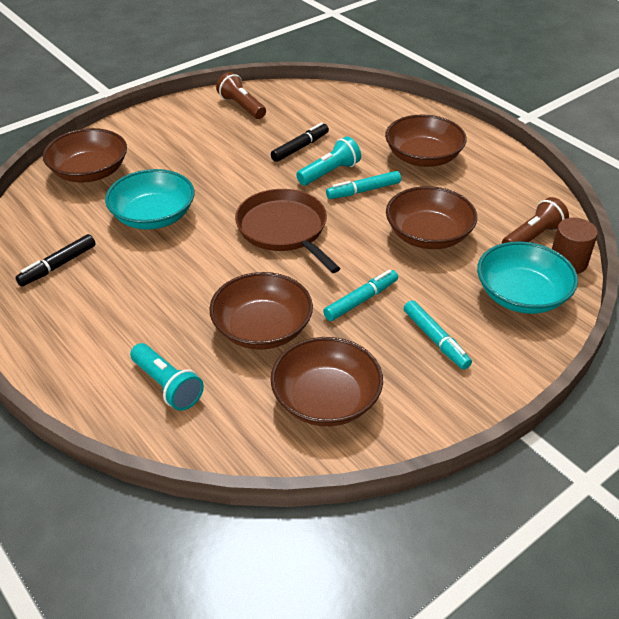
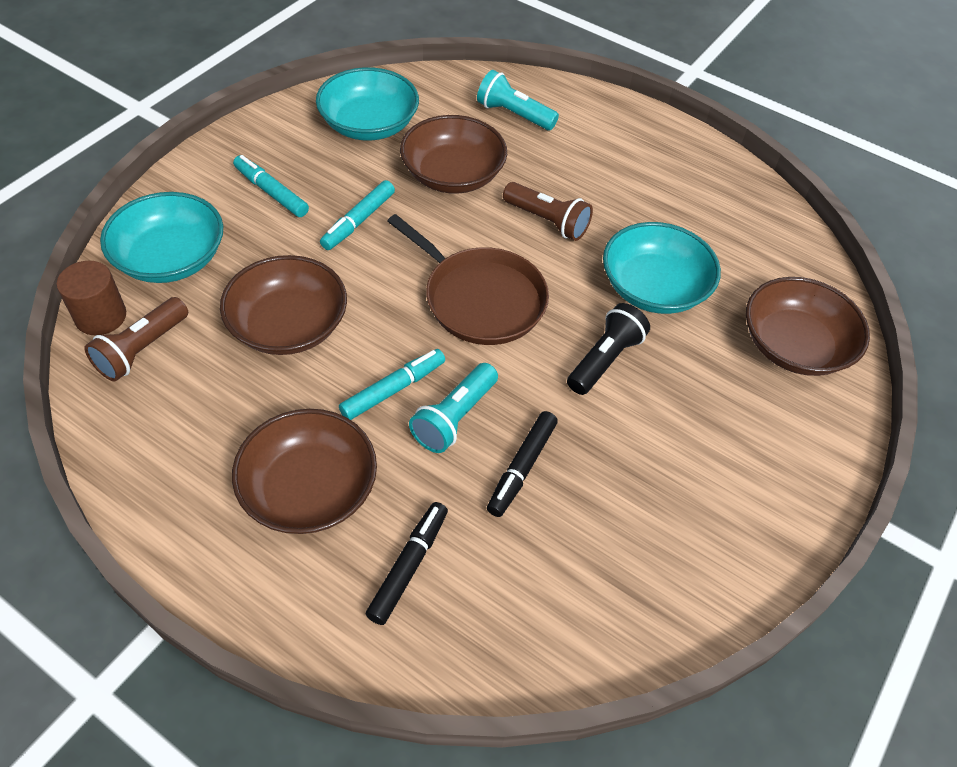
camera: 160 degrees right, 10 degrees up
(58, 265) = (707, 205): black marker -> black marker (409, 566)
(219, 184) = (605, 360): none -> black flashlight
(241, 106) = (675, 564): brown flashlight -> brown flashlight (547, 221)
(326, 399) = (369, 125): brown bowl -> turquoise bowl

